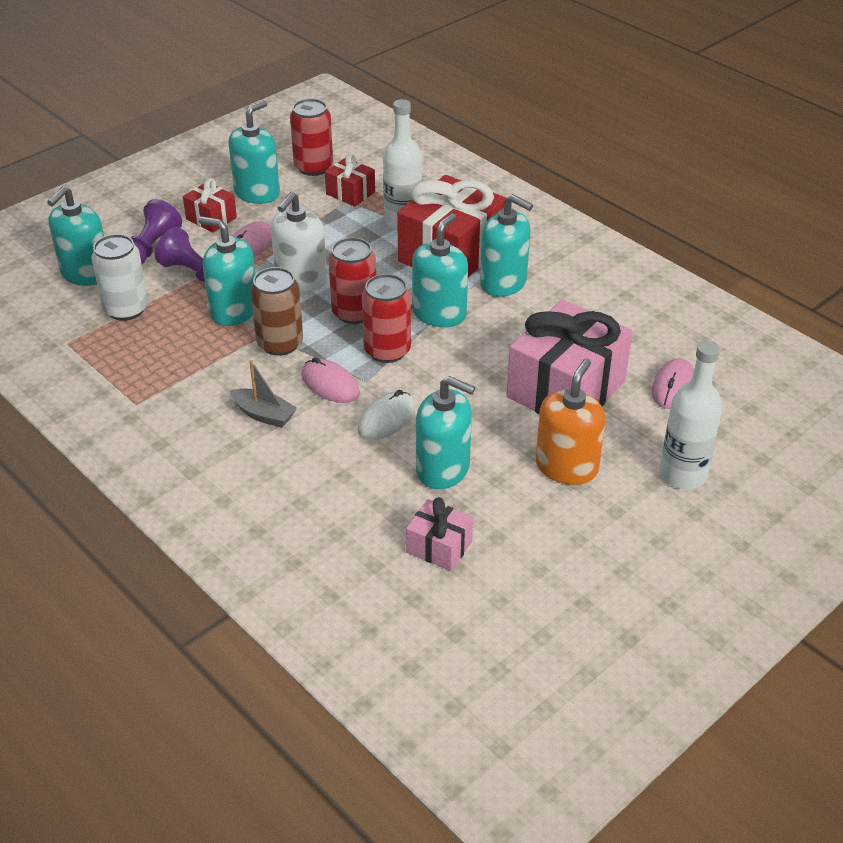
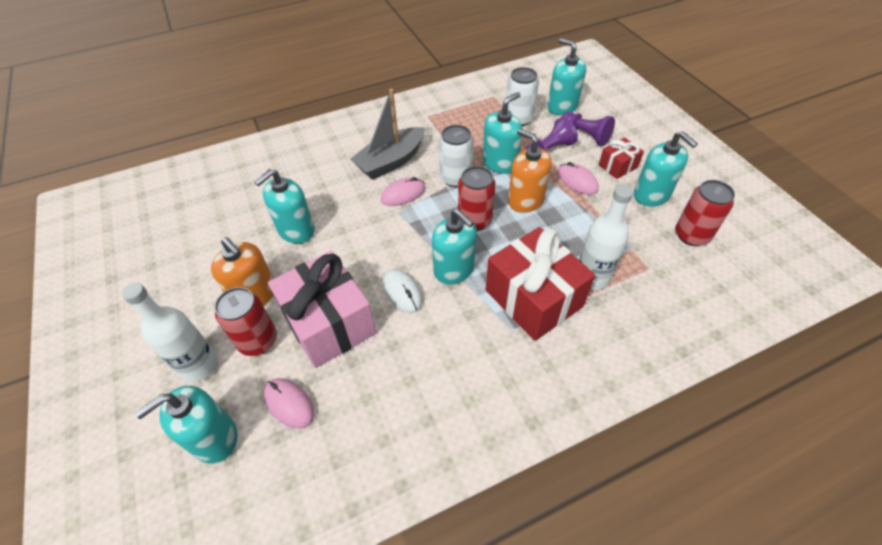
camera: 110 degrees right, 10 degrees up
(264, 415) = (391, 161): grey boat -> grey boat, size x1.84
(280, 343) = (456, 178): brown can -> white can
(301, 279) = (525, 200): white soap dispenser -> orange soap dispenser
(350, 193) = (645, 251): red gift -> none
(386, 419) = (356, 214): white mouse -> white mouse (402, 292)
(387, 350) = (424, 229): red can -> red can (258, 341)
(439, 547) = (238, 213): pink gift -> none
(503, 283) = (480, 324): turquoise soap dispenser -> turquoise soap dispenser (214, 438)

